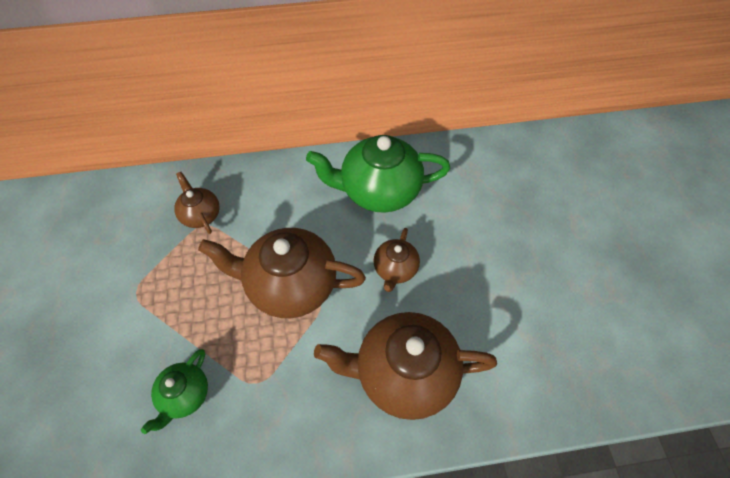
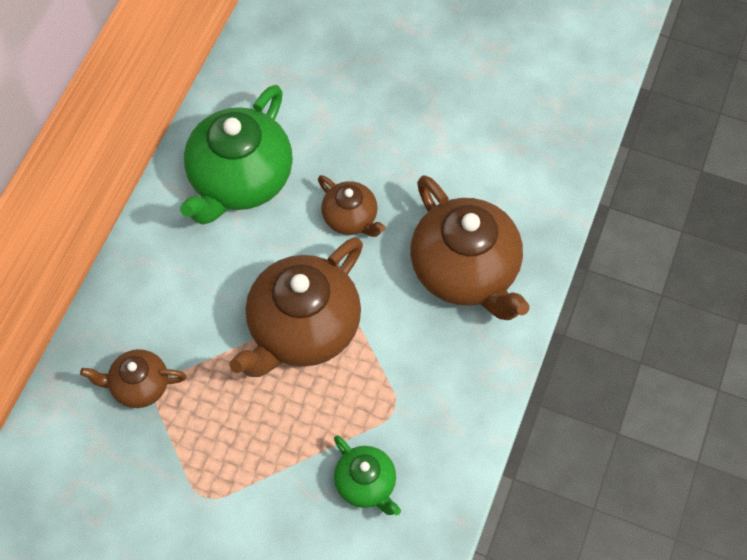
camera: 60 degrees left, 5 degrees up
(404, 373) = (465, 271): brown teapot -> brown teapot turned 60 degrees counterclockwise

